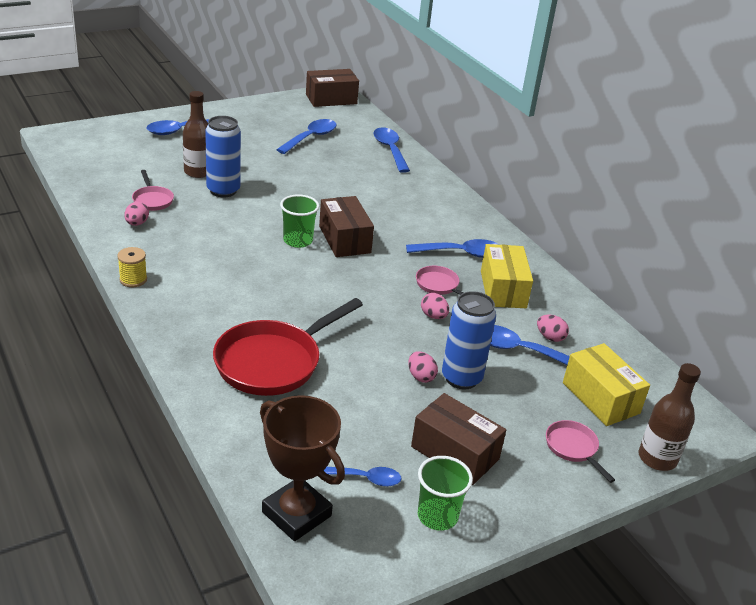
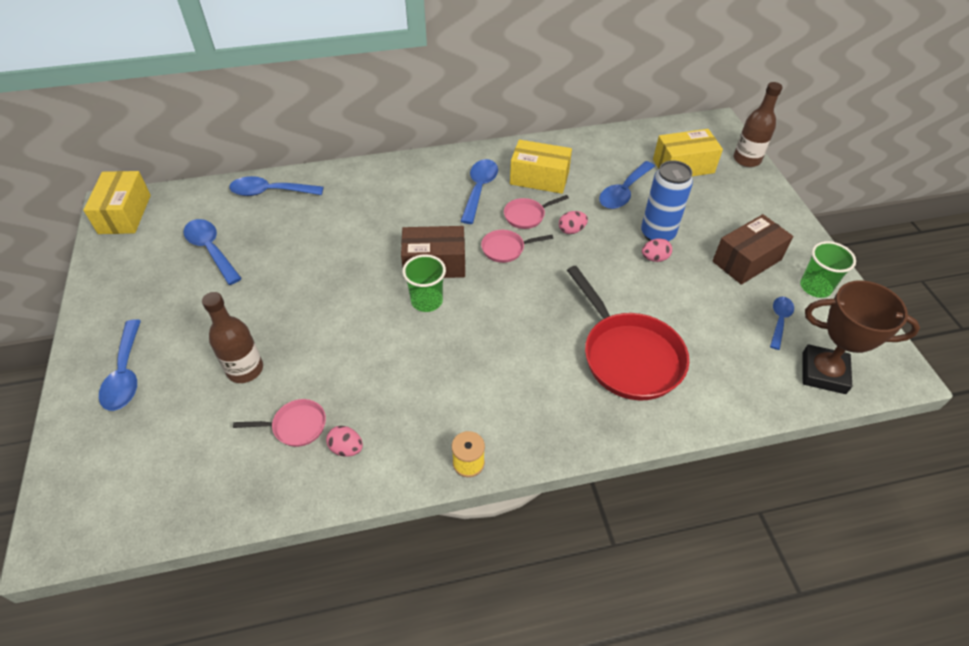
camera: 70 degrees left, 15 degrees up
(223, 190) = (300, 350): blue can -> none
(296, 514) = (823, 373): brown trophy -> brown trophy turned 45 degrees clockwise
(331, 99) = (125, 214): brown box -> yellow box
(550, 337) = (608, 170): pink egg -> none
(573, 448) = (738, 196): pink pan -> pink pan (506, 249)

